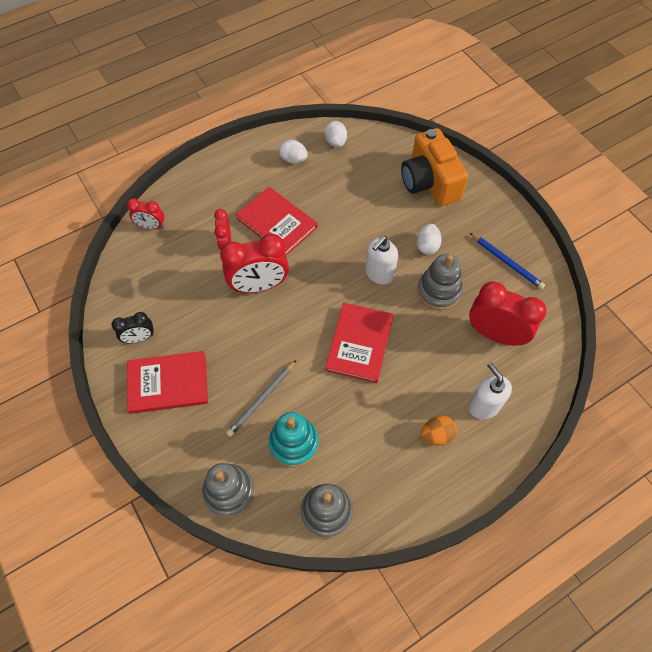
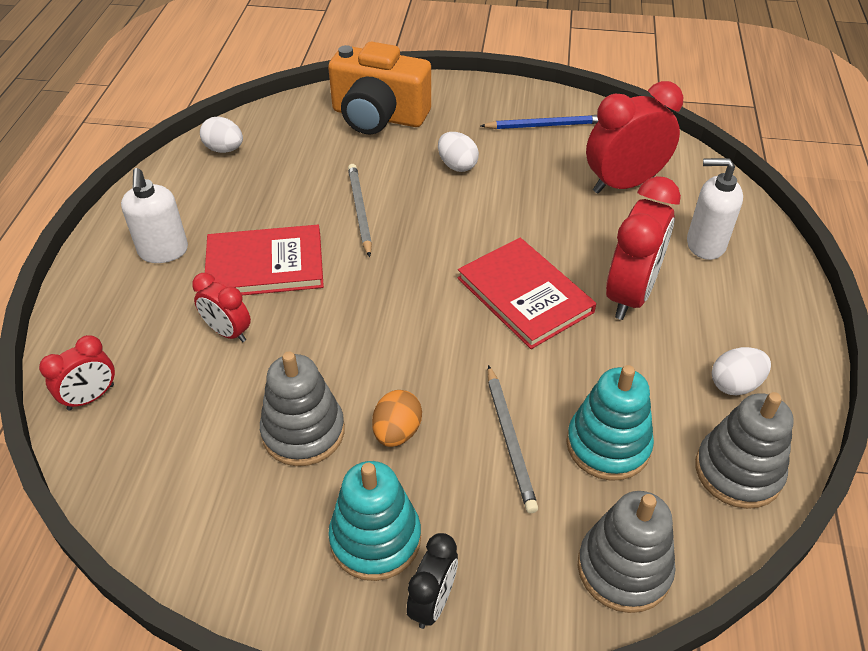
camera: 50 degrees left, 15 degrees down
(139, 338) = (259, 530): black clock -> black clock (432, 602)
(168, 383) = (375, 539): red book -> turquoise stacking toy
(259, 285) = (335, 338): red clock -> red clock (630, 294)
(293, 159) = (195, 196): white egg -> white egg (735, 384)
(349, 230) = (359, 210): none -> grey pencil
(379, 273) = (448, 222): white soap dispenser -> white soap dispenser (163, 251)
(436, 435) = (710, 303): orange egg -> orange egg (397, 432)
(439, 291) = (525, 191): grey stacking toy -> grey stacking toy (303, 432)

